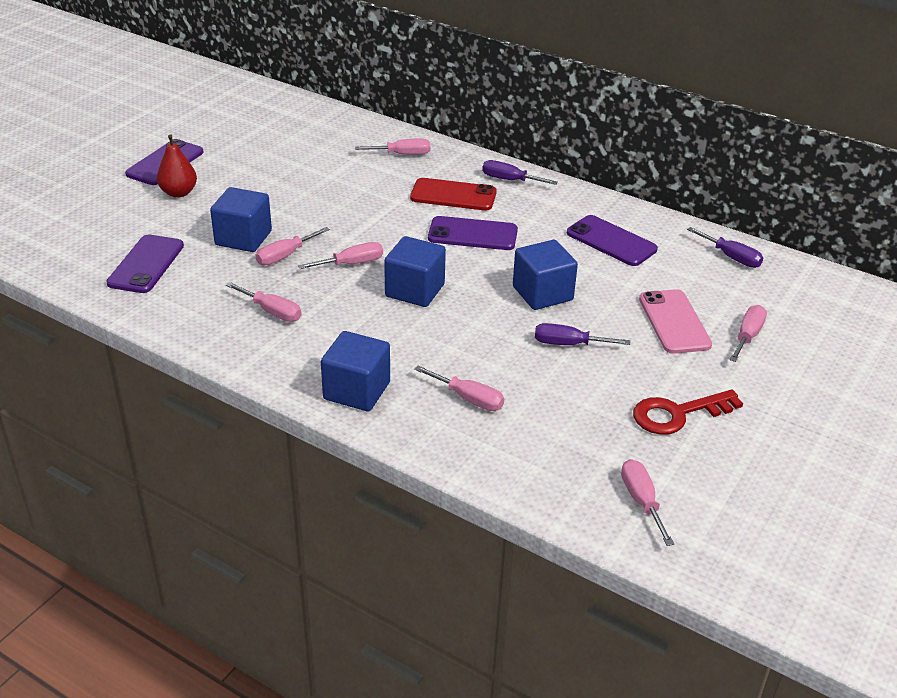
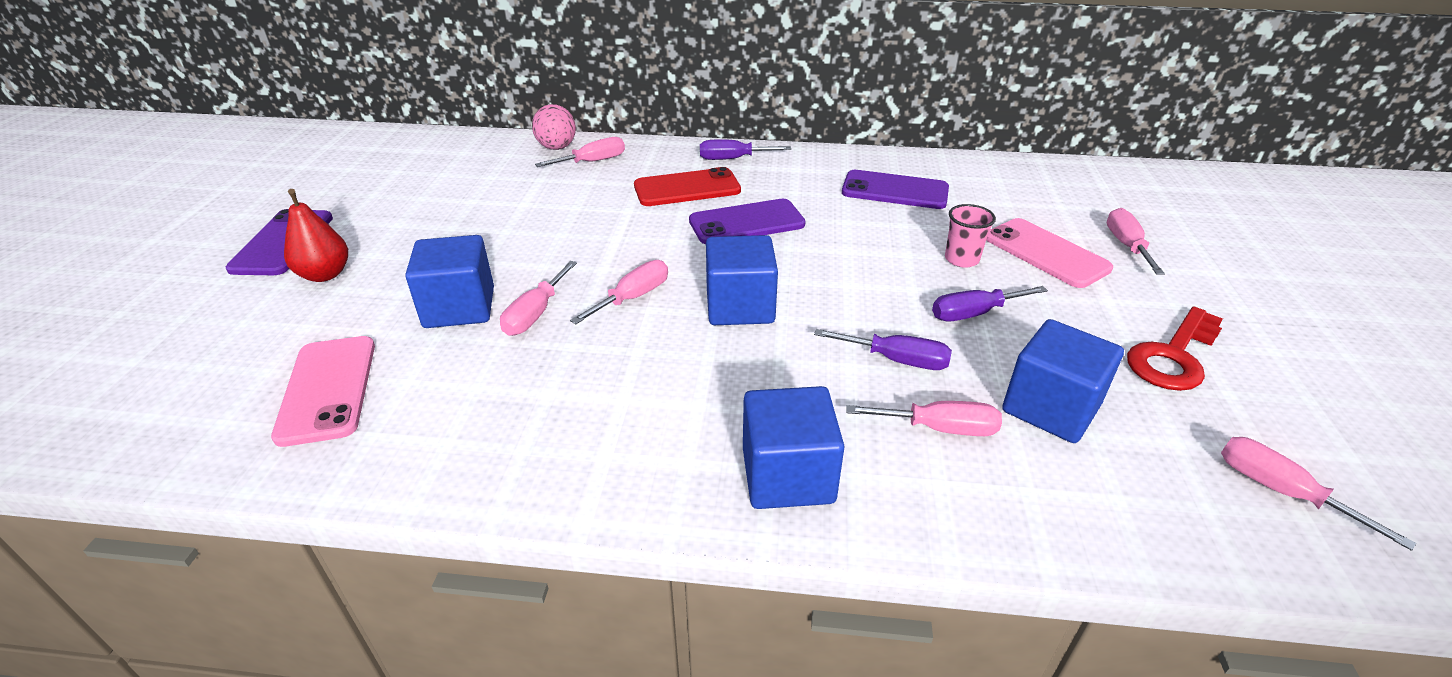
camera: 25 degrees left, 0 degrees up
(146, 264) = (327, 389): purple phone -> pink phone
(272, 312) = (573, 398): pink screwdriver -> none
(385, 135) = (557, 148): none -> pink egg
(542, 293) = (885, 265): blue cube -> blue cube (1050, 408)
(603, 307) = (961, 259): none -> pink cup
(731, 257) = (1018, 175): purple screwdriver -> purple screwdriver (896, 360)

